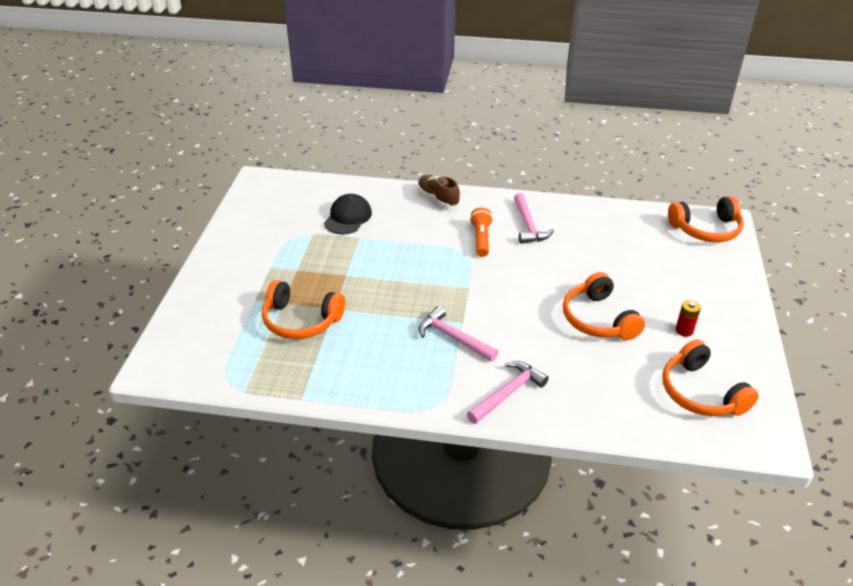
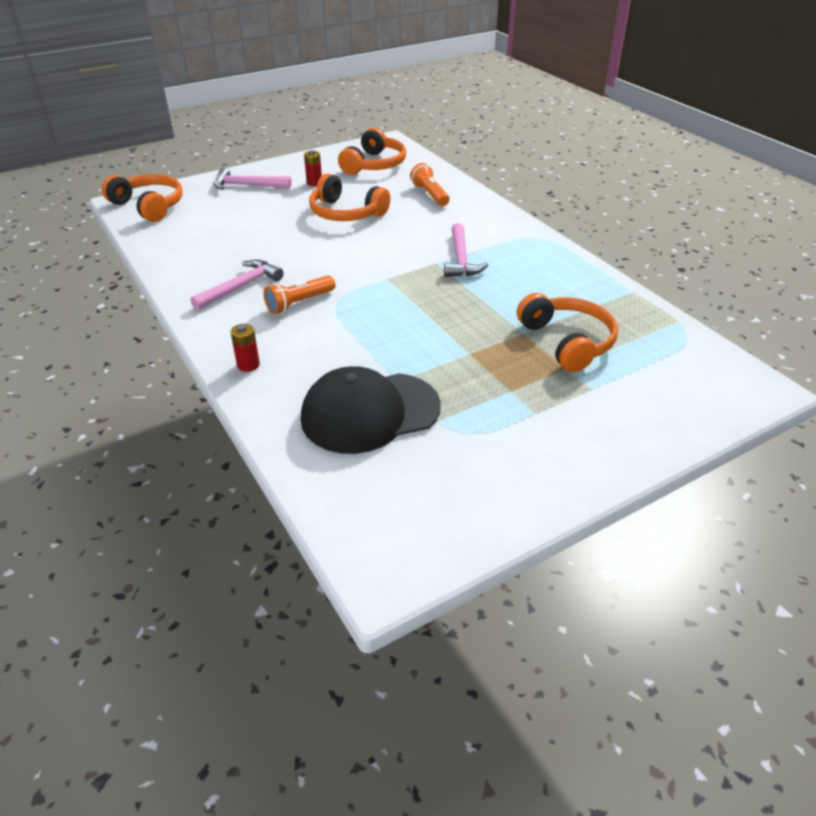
camera: 130 degrees left, 0 degrees up
(348, 217) = (370, 412): black cap -> black cap, size x1.54
(438, 199) = (248, 365): brown shoe -> red battery
(508, 393) = (480, 218): pink hammer -> pink hammer (247, 186)
(589, 391) = (430, 194): none -> orange flashlight
(598, 319) = (346, 213): orange headphones -> orange headphones turned 90 degrees clockwise

